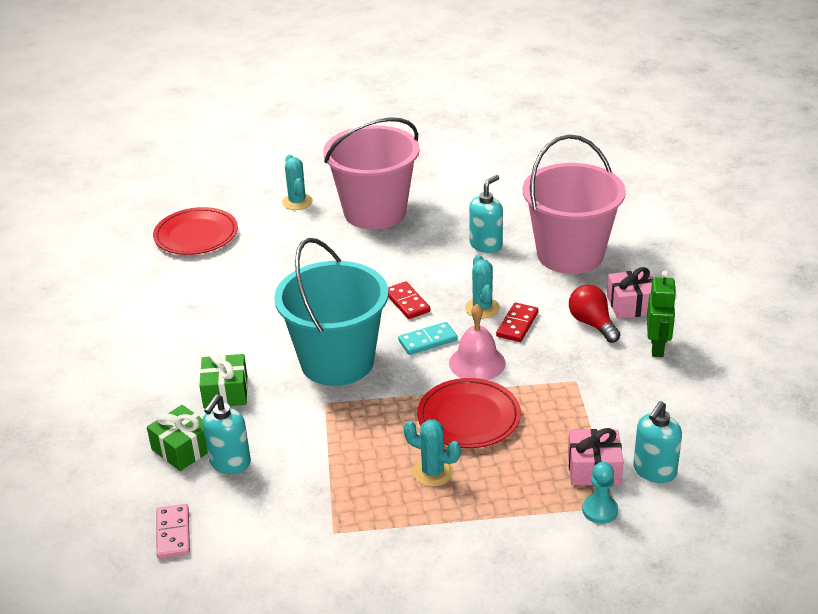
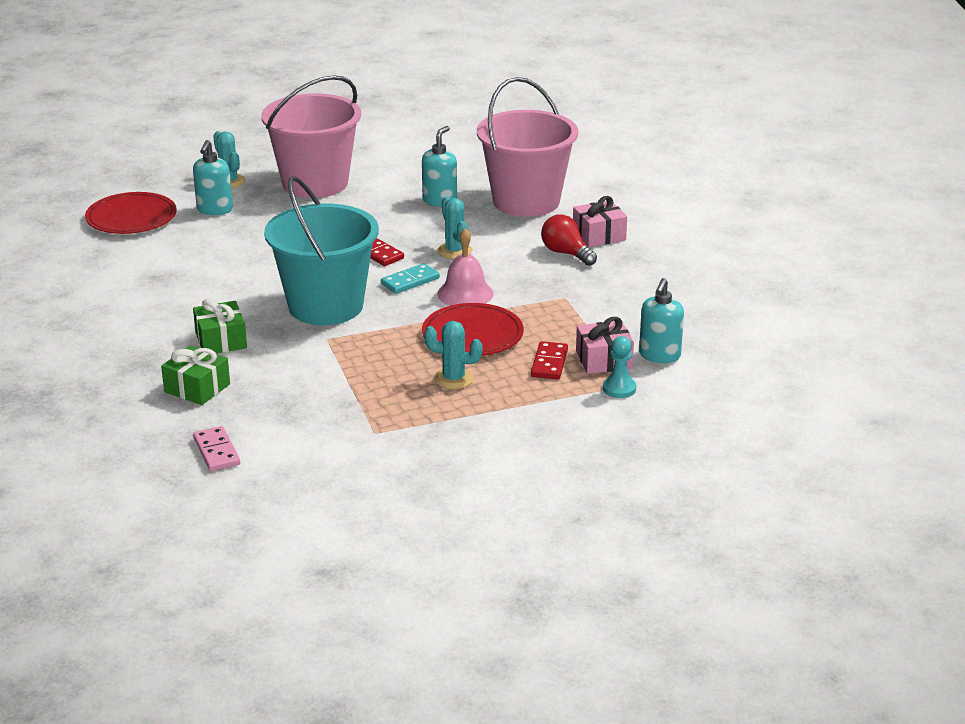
camera: 15 degrees left, 5 degrees down
(230, 463) = (250, 393): turquoise soap dispenser -> turquoise soap dispenser (214, 210)
(517, 324) = (493, 260): red domino -> red domino (549, 363)
(657, 347) = (633, 265): green robot -> none

